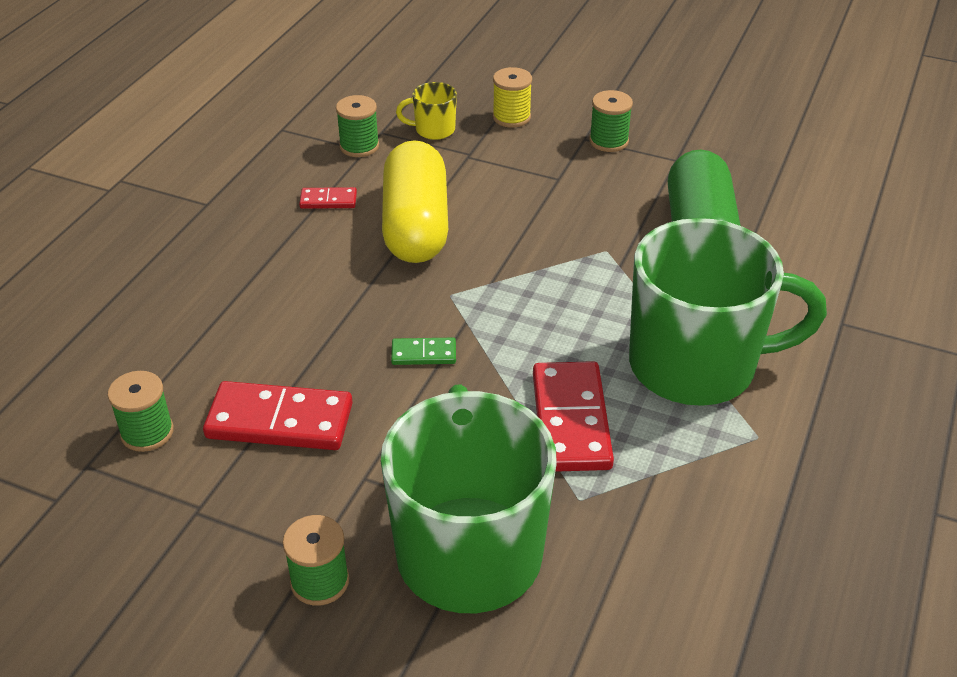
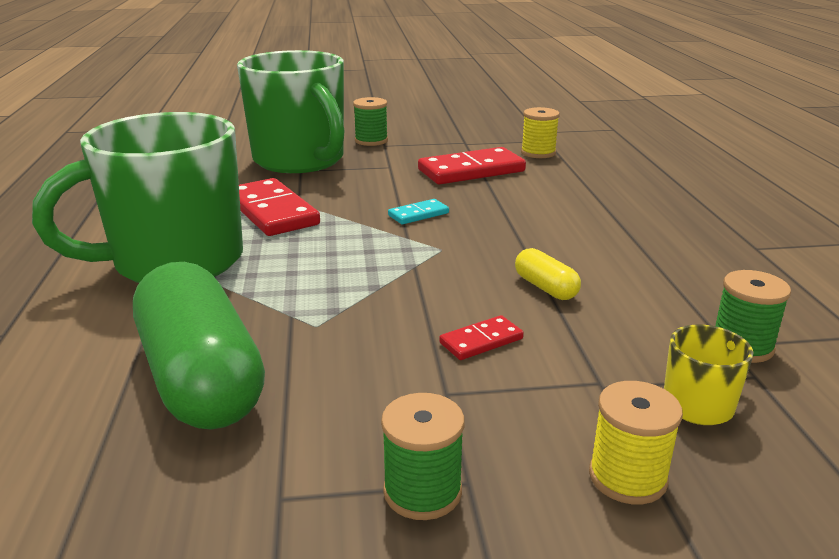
camera: 150 degrees right, 15 degrees down
(147, 432) = (538, 153): green spool -> yellow spool
(328, 200) = (663, 282): red domino -> red domino (481, 341)
(416, 225) = (545, 287): yellow capsule -> yellow capsule, size x0.42
(424, 354) = (418, 214): green domino -> turquoise domino

